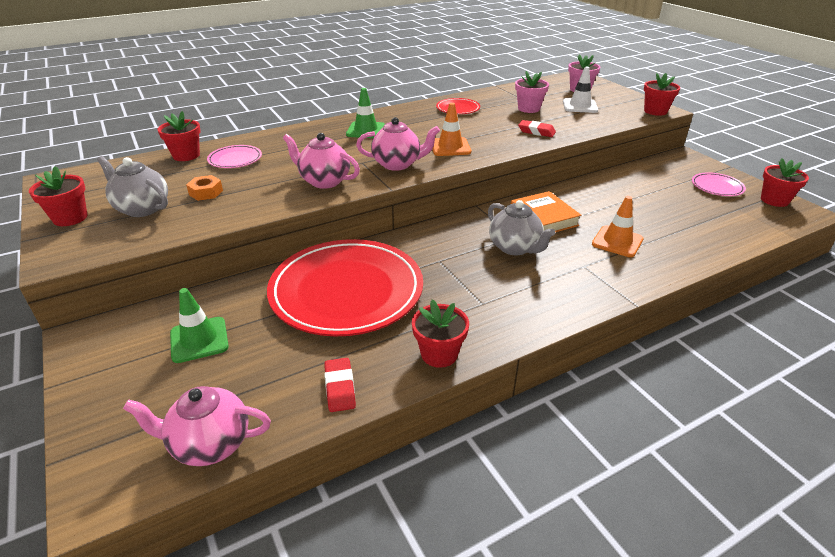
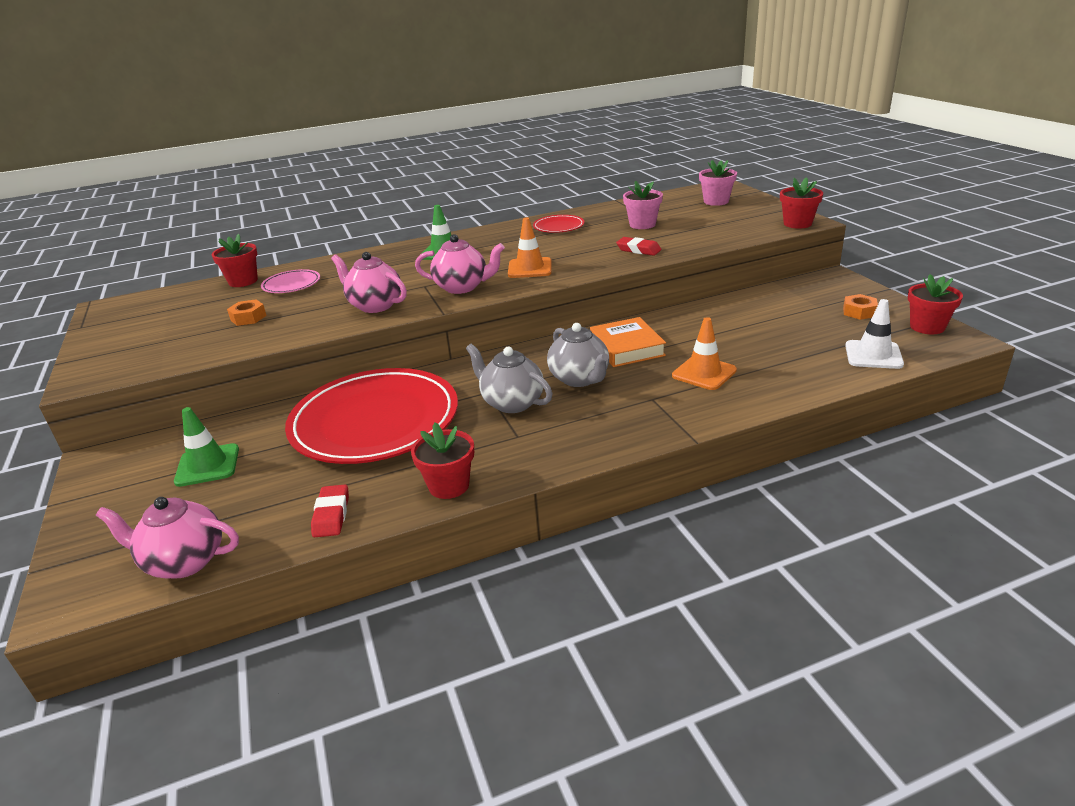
camera: 10 degrees right, 5 degrees down
(70, 218) = (107, 343): red flower pot -> none
(142, 208) = (179, 333): grey teapot -> grey teapot (511, 403)
(580, 106) = (706, 220): white traffic cone -> white traffic cone (873, 355)
(717, 187) = (859, 312): pink plate -> orange nut

